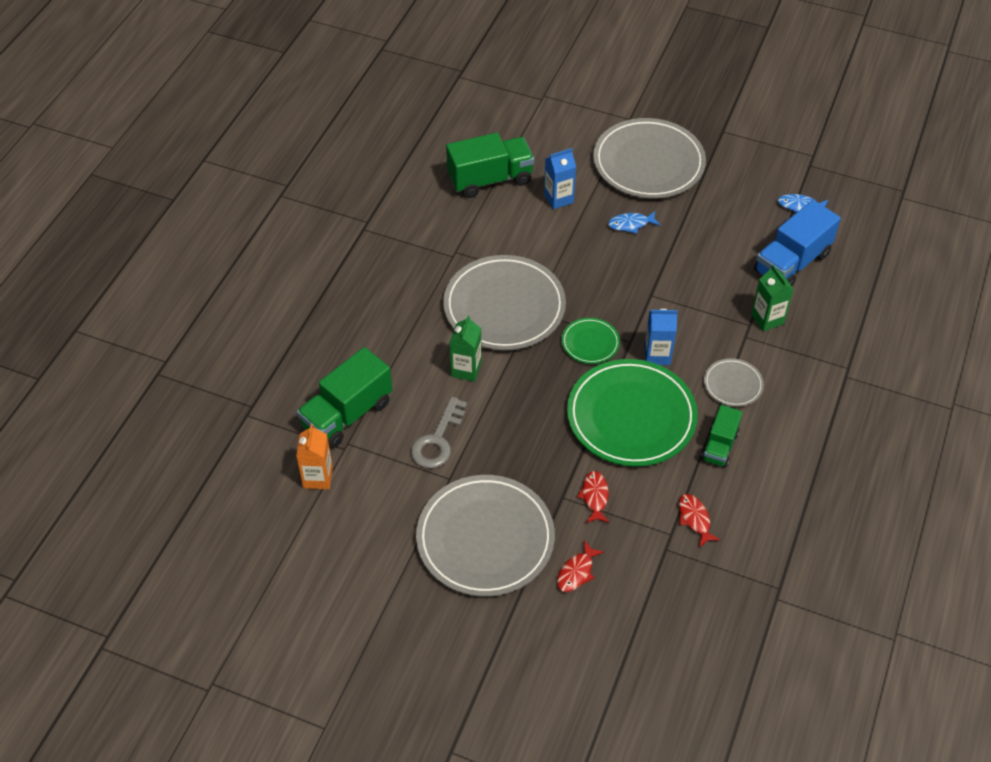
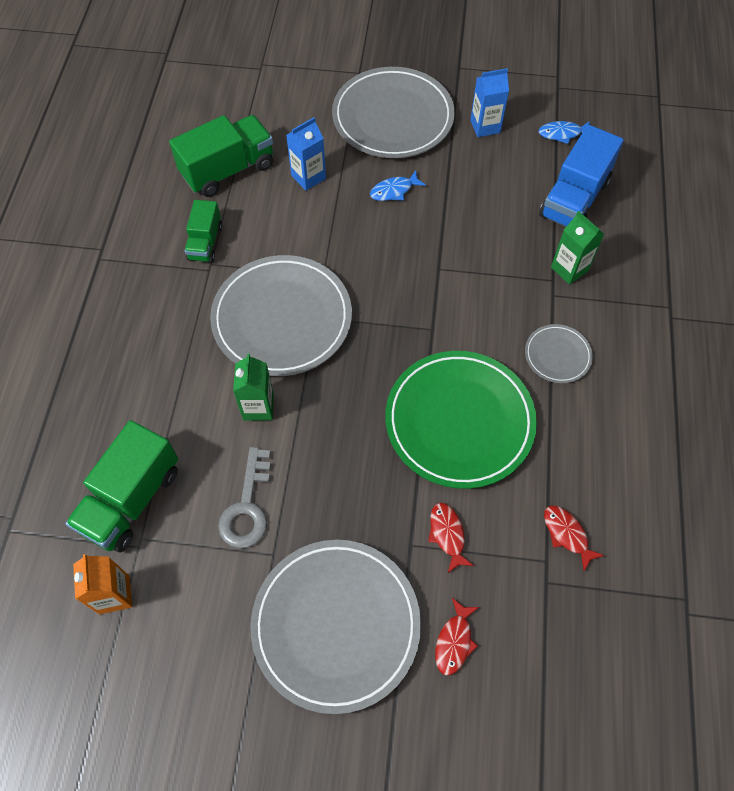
camera: 15 degrees left, 10 degrees up
(590, 343) = (389, 341): green plate -> none
(657, 355) = (466, 339): blue carton -> blue carton (485, 126)
(719, 446) = (566, 434): green truck -> green truck (205, 242)

